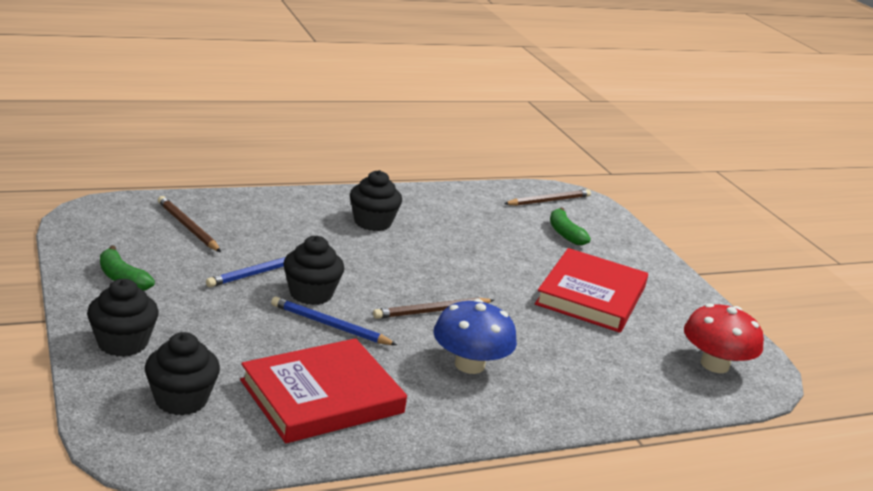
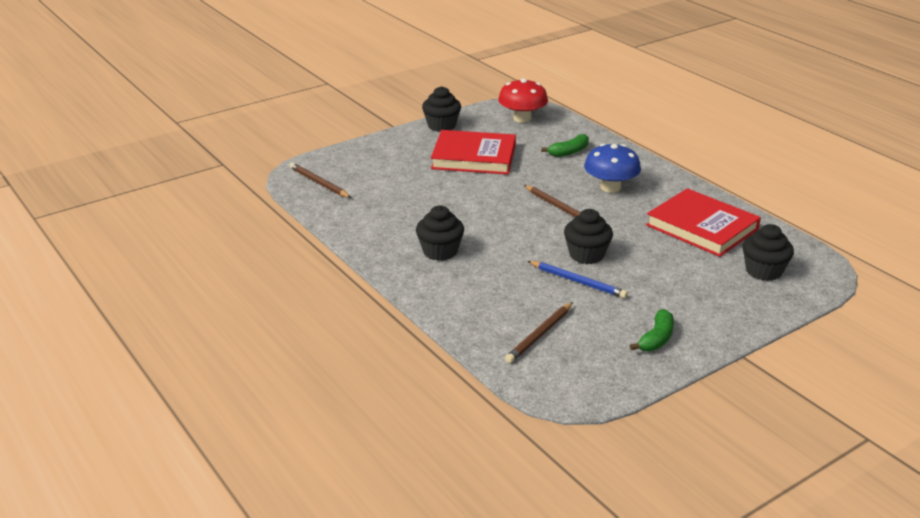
camera: 100 degrees left, 5 degrees up
(122, 343) = (735, 310): black cupcake -> black cupcake (441, 126)
(330, 325) = (620, 239): blue pencil -> none
(565, 233) = (379, 172): green banana -> green banana (569, 152)

